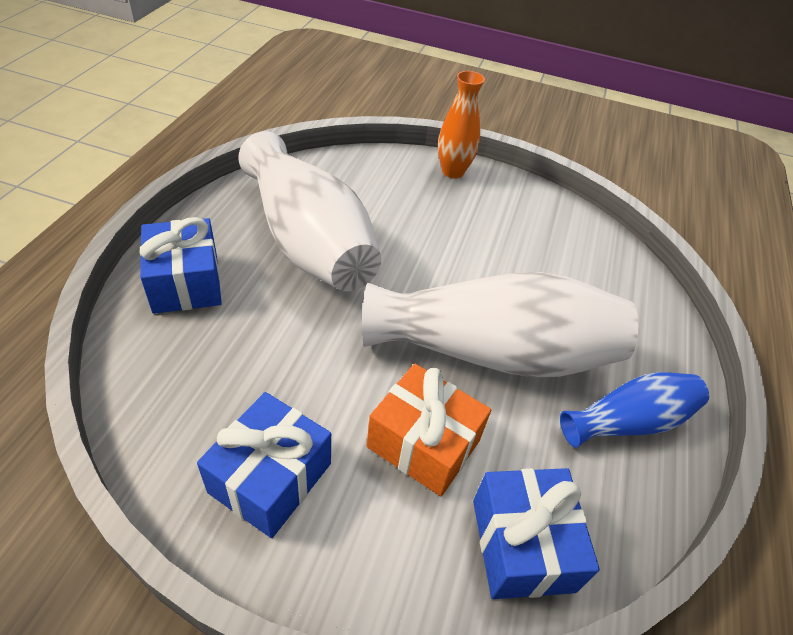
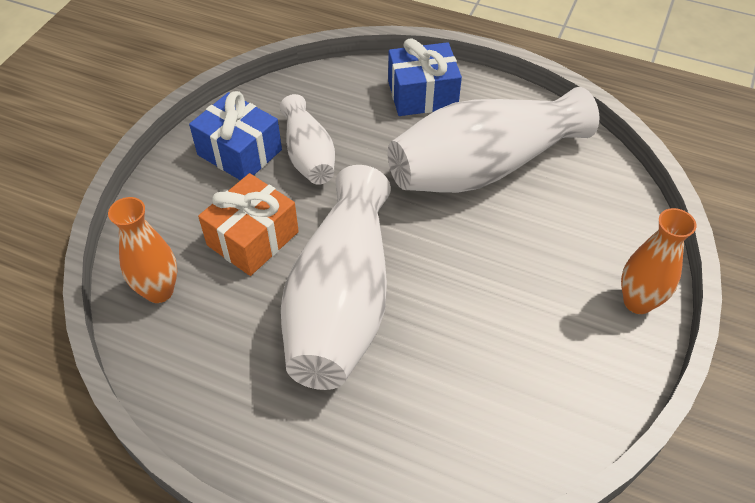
camera: 100 degrees right, 5 degrees up
(282, 393) = (308, 155): none -> white vase
(522, 545) = (159, 291): blue gift -> orange vase
(628, 422) = (252, 402): blue vase -> none

